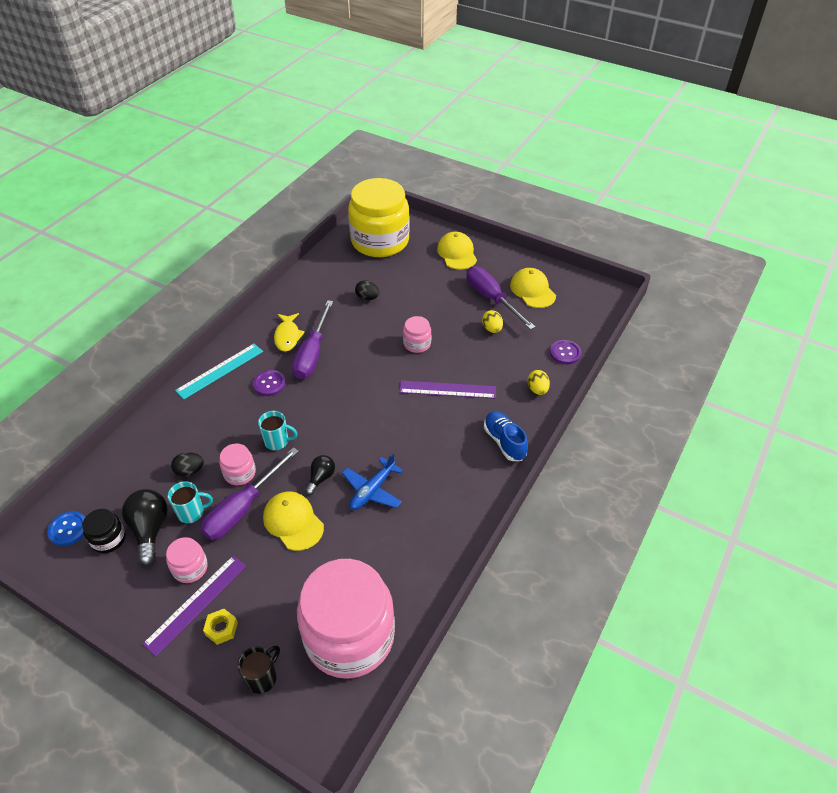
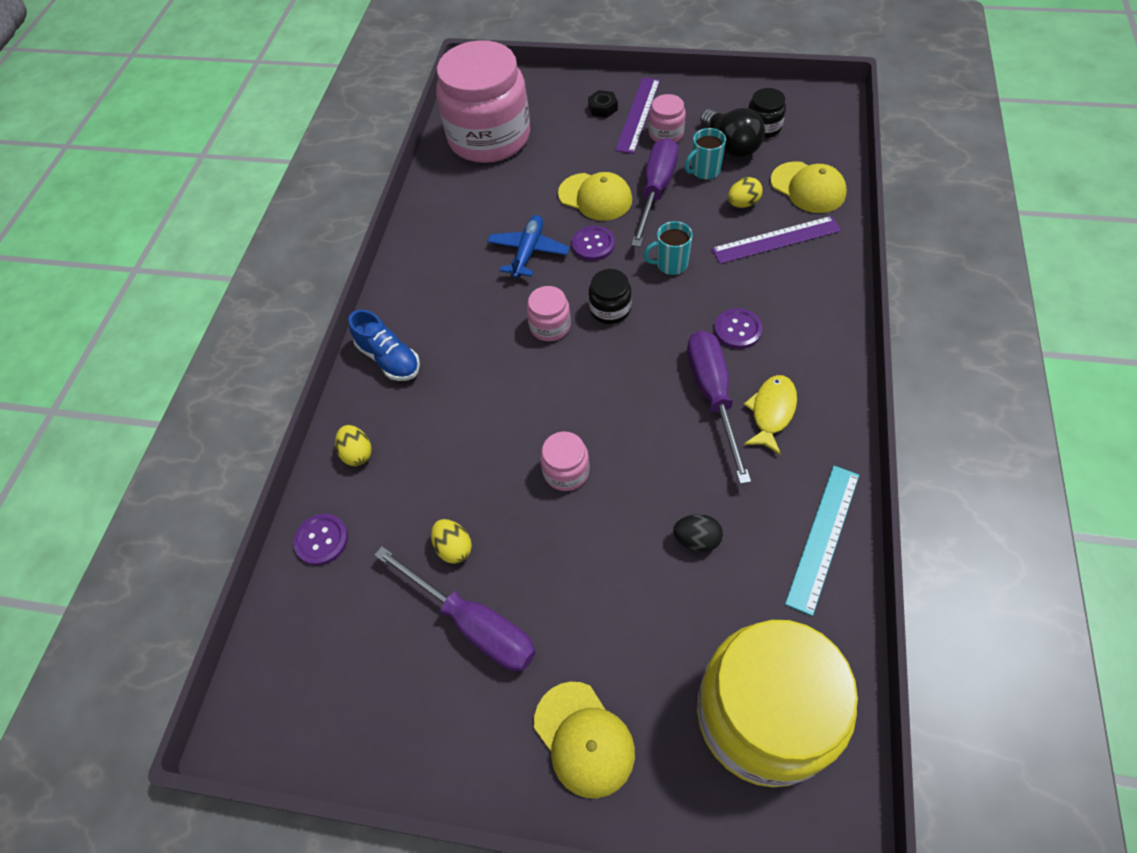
camera: 165 degrees right, 10 degrees up
(68, 529) = (809, 122): blue button -> none
(189, 471) = (743, 204): black egg -> yellow egg
(220, 371) = (819, 324): turquoise ruler -> turquoise ruler (823, 537)
(221, 628) = (603, 108): yellow nut -> black nut
(240, 473) = (686, 219): pink jar -> pink jar (550, 326)
(262, 677) = (546, 94): black mug -> none
(287, 336) = (771, 412): yellow fish -> yellow fish turned 45 degrees clockwise
(321, 478) = (593, 244): black light bulb -> purple button
(339, 424) = (610, 309): none -> black jar
(447, 390) = (488, 407): purple ruler -> purple ruler (776, 240)
(532, 290) = (400, 679): yellow cap -> yellow cap (808, 188)

